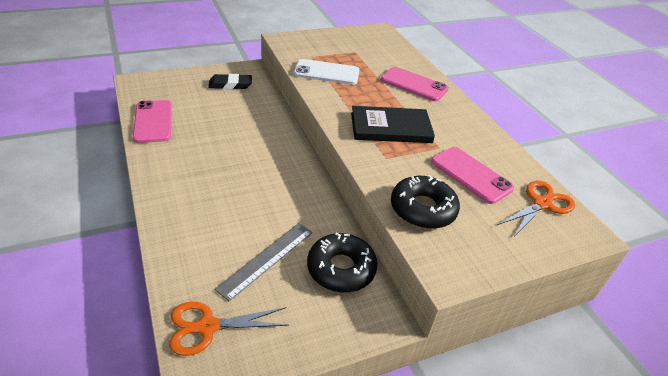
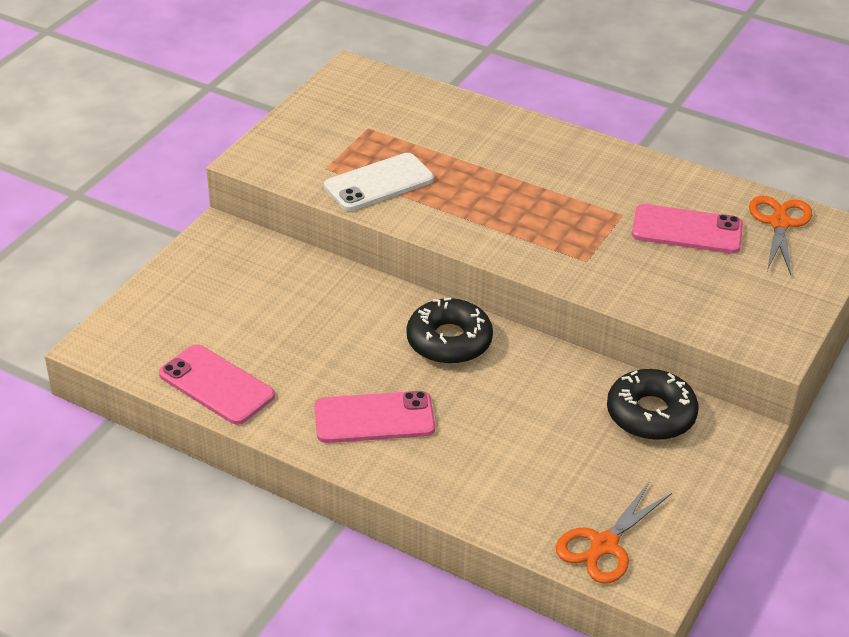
camera: 35 degrees left, 0 degrees up
(230, 85) = (232, 273): black eraser -> none
(266, 259) = (572, 452): grey ruler -> none
(390, 127) = (546, 219): black book -> none
(414, 84) = (499, 141): pink phone -> pink phone (374, 418)
(423, 209) = (686, 297): black donut -> black donut (449, 341)

